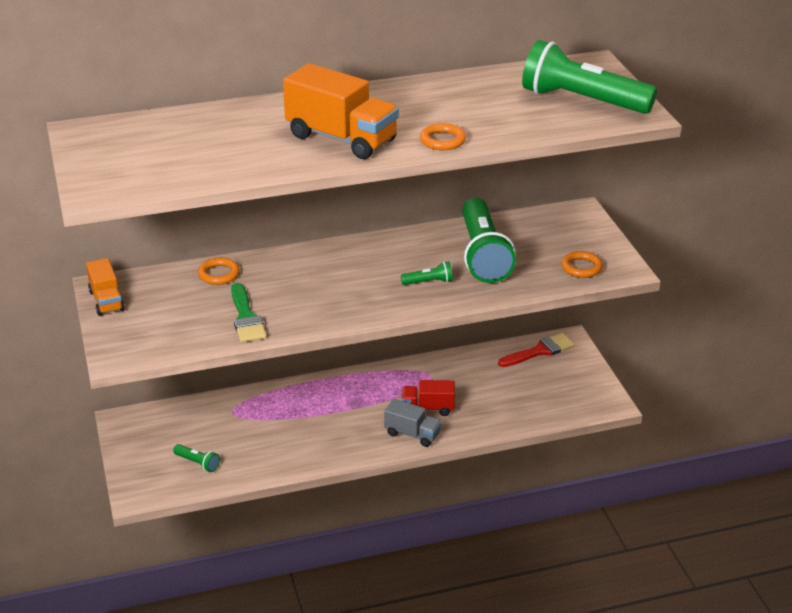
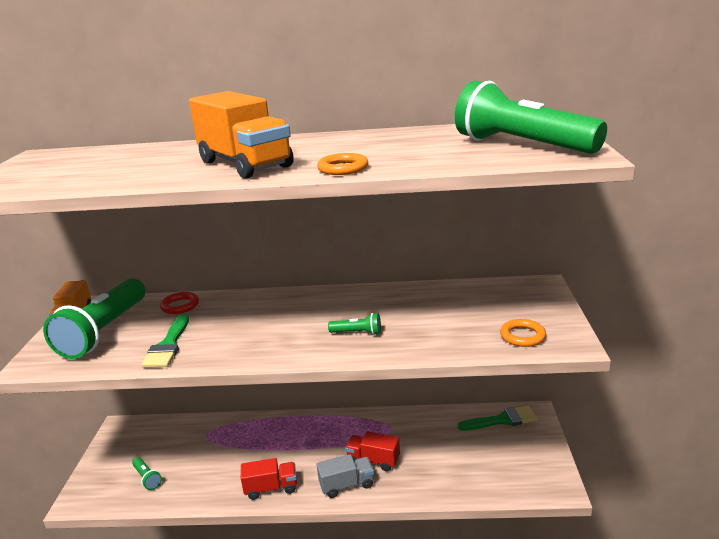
camera: 20 degrees right, 10 degrees down
(219, 274) = (180, 306): orange ring -> red ring
(337, 449) = (271, 488): none -> red truck
(412, 434) = (346, 485): grey truck -> grey truck turned 60 degrees counterclockwise
(482, 255) = (424, 314): green flashlight -> green flashlight (104, 331)
(539, 351) = (502, 420): red brush -> green brush

